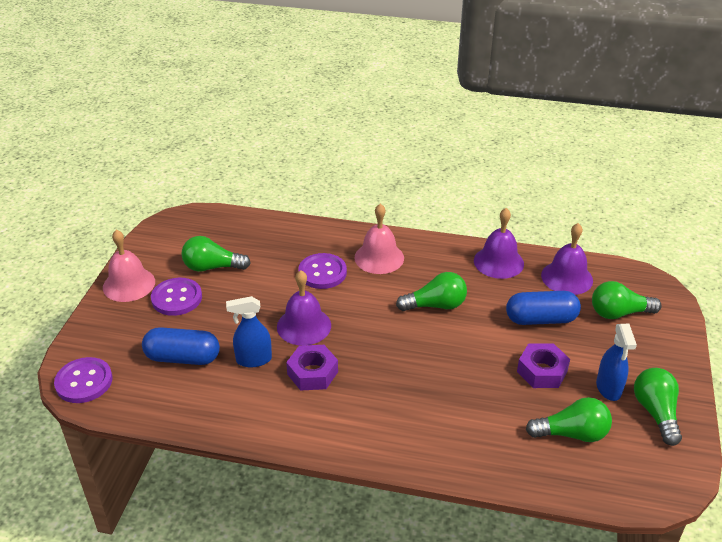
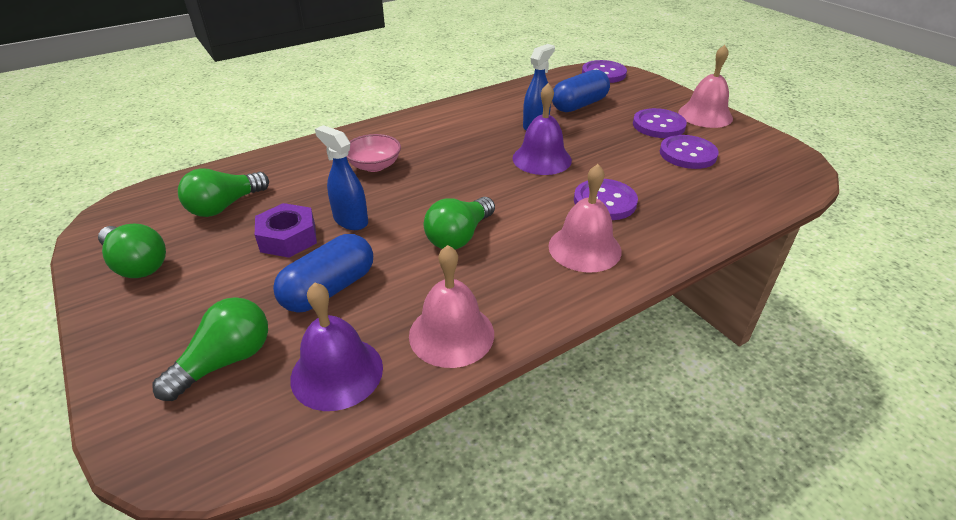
camera: 135 degrees right, 0 degrees up
(212, 267) = (687, 154): green light bulb -> purple button
(312, 373) = (484, 139): purple nut -> none
(426, 402) = (374, 166): none -> pink bowl
(498, 262) = (451, 334): purple bell -> pink bell
(608, 388) = (202, 260): blue spray bottle -> blue spray bottle (350, 220)

